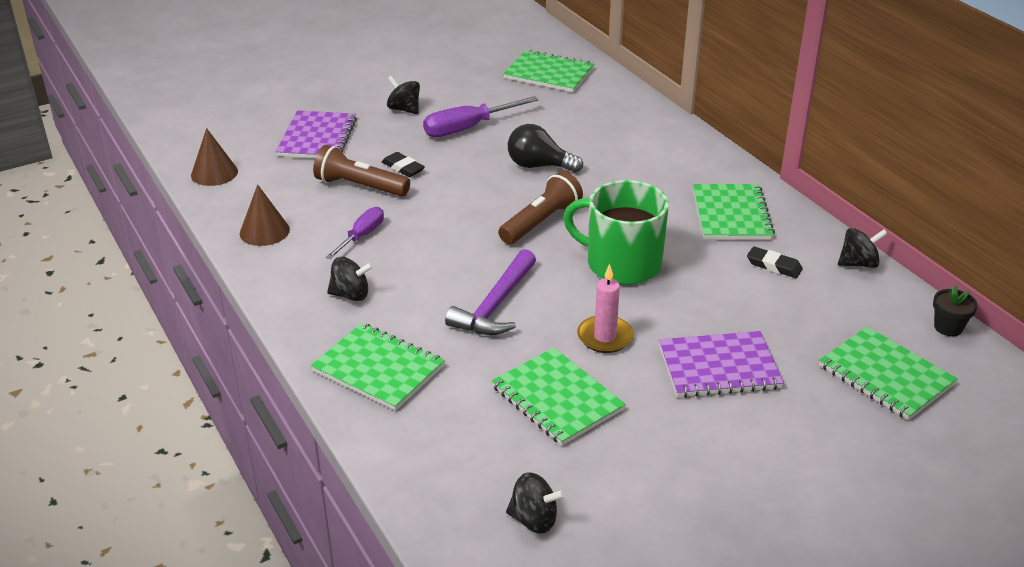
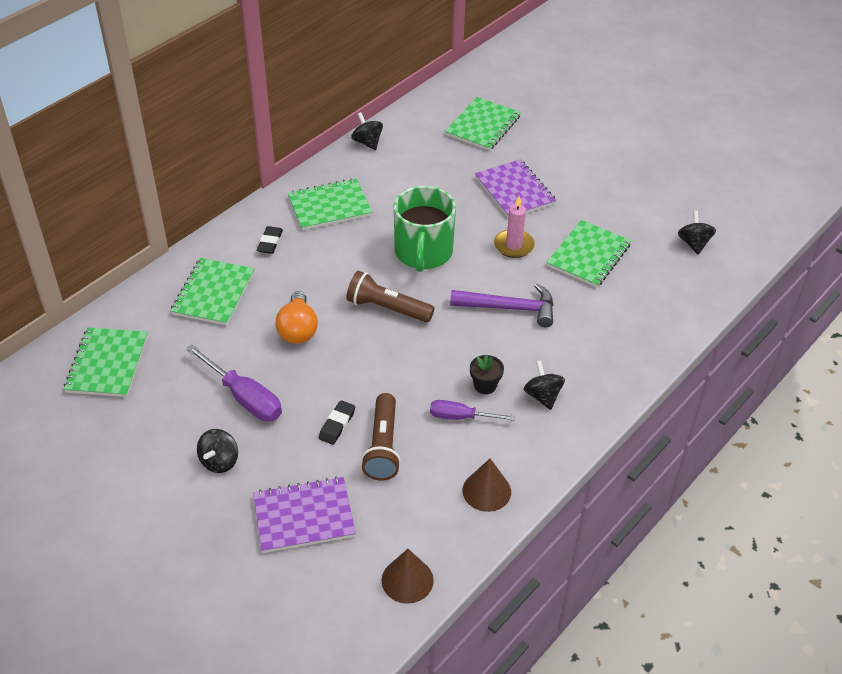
camera: 110 degrees left, 10 degrees up
(378, 369) = (615, 351): green notebook -> green notebook (213, 293)
(539, 166) = (298, 329): black light bulb -> orange light bulb
(774, 266) = (389, 179): black eraser -> black eraser (270, 242)
(948, 327) = (421, 104): black flower pot -> black flower pot (485, 385)

